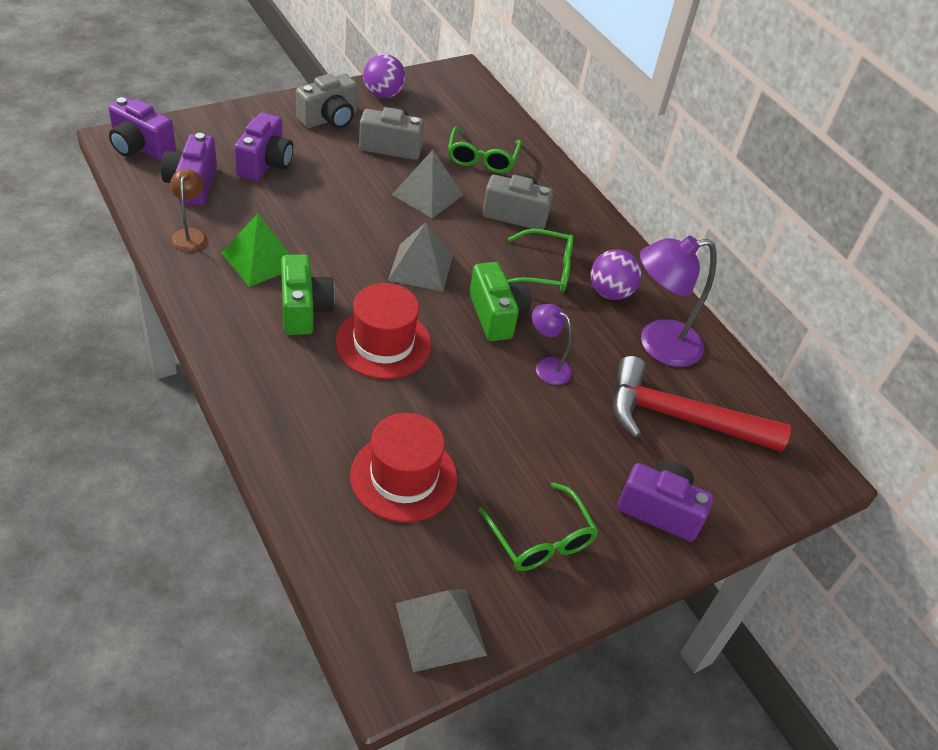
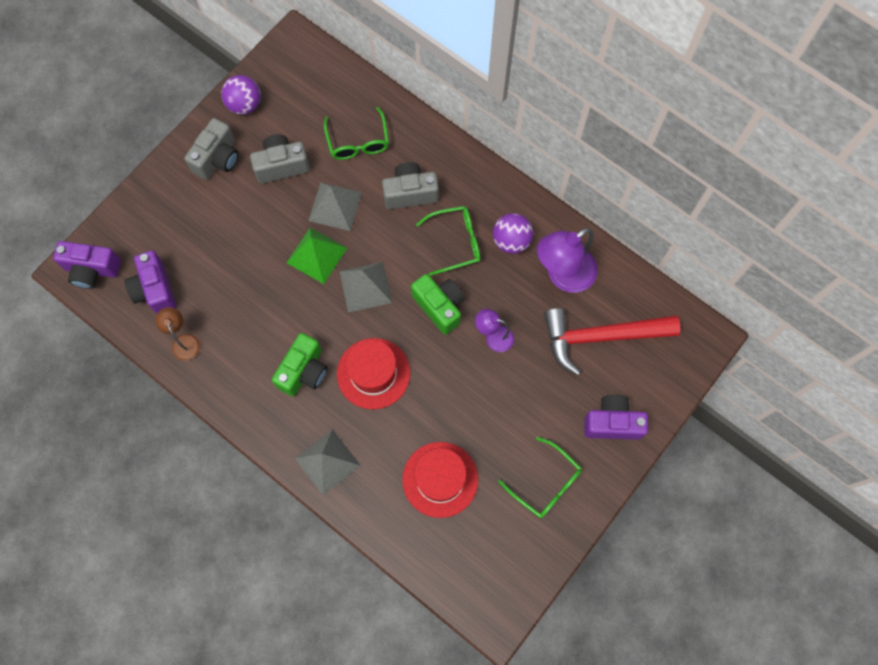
camera: 15 degrees left, 25 degrees up
(260, 259) = (247, 339): green pyramid -> green pyramid (316, 255)
(265, 163) = (196, 237): purple camera -> none
(304, 310) = (304, 371): green camera -> green camera turned 60 degrees clockwise
(440, 629) = (512, 577): grey pyramid -> grey pyramid (327, 462)

